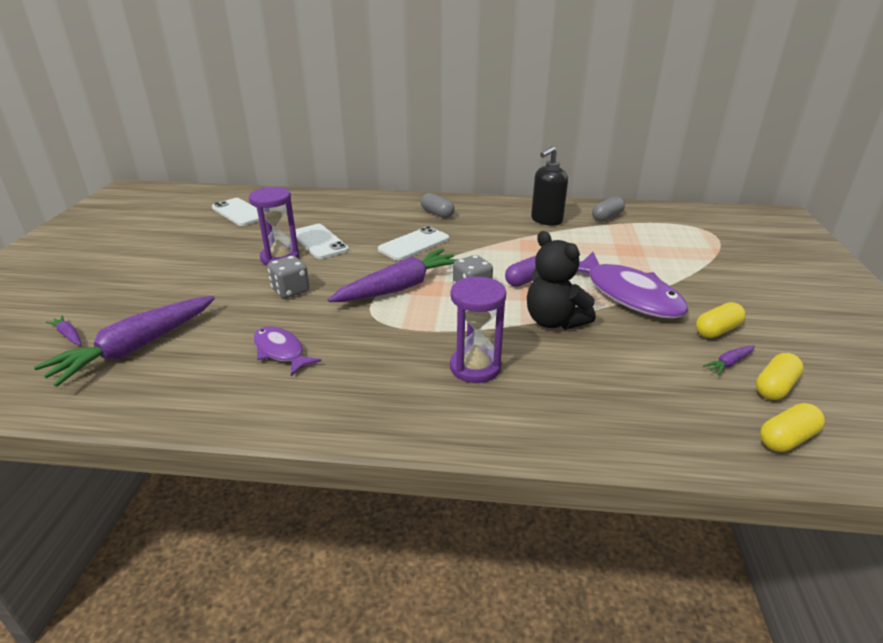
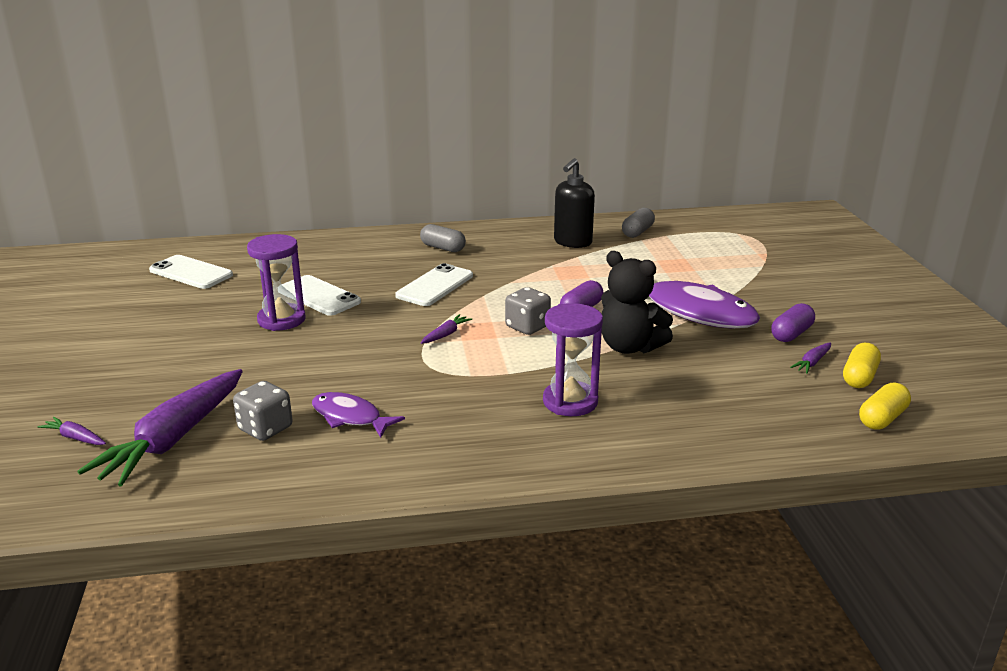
camera: 15 degrees left, 5 degrees down
(290, 291) = (319, 354): grey dice -> grey dice (265, 429)
(400, 287) = (446, 334): purple carrot -> purple carrot, size x0.40
(717, 330) = (791, 334): yellow capsule -> purple capsule

